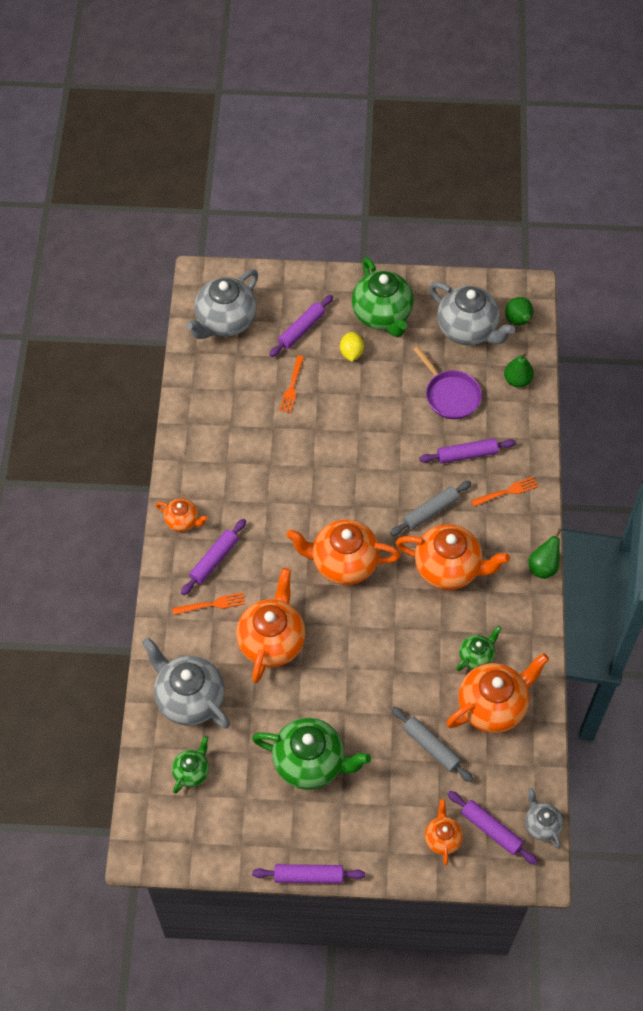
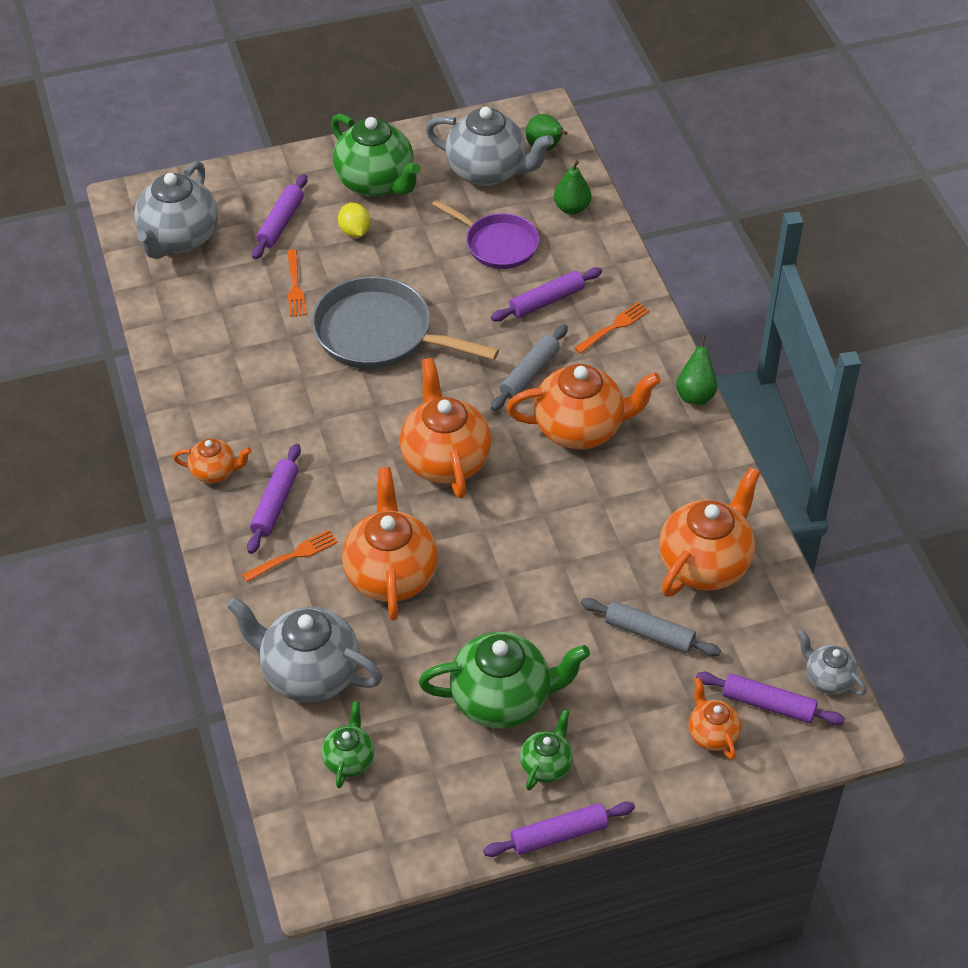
camera: 20 degrees left, 10 degrees down
(337, 445) = (380, 334): none -> grey pan
(343, 563) = (445, 460): orange teapot -> orange teapot turned 90 degrees clockwise
(476, 657) = (659, 515): green teapot -> green teapot (546, 765)

